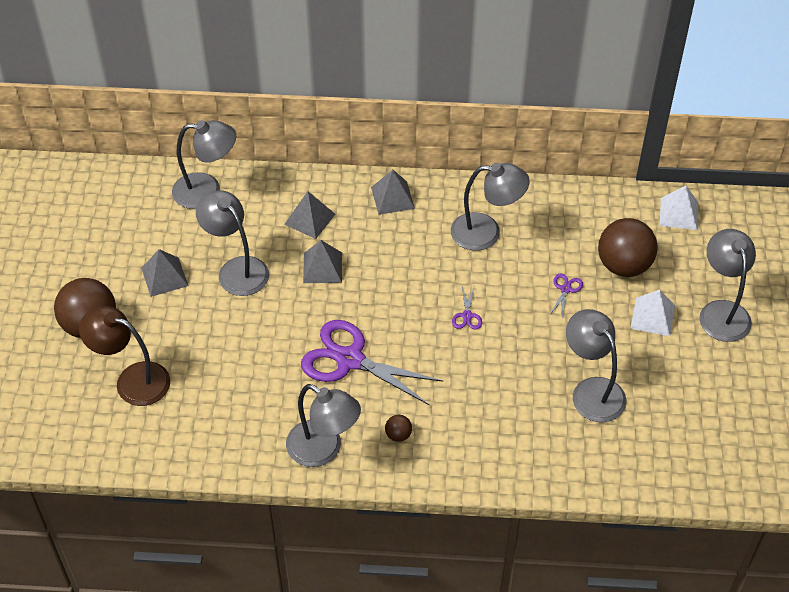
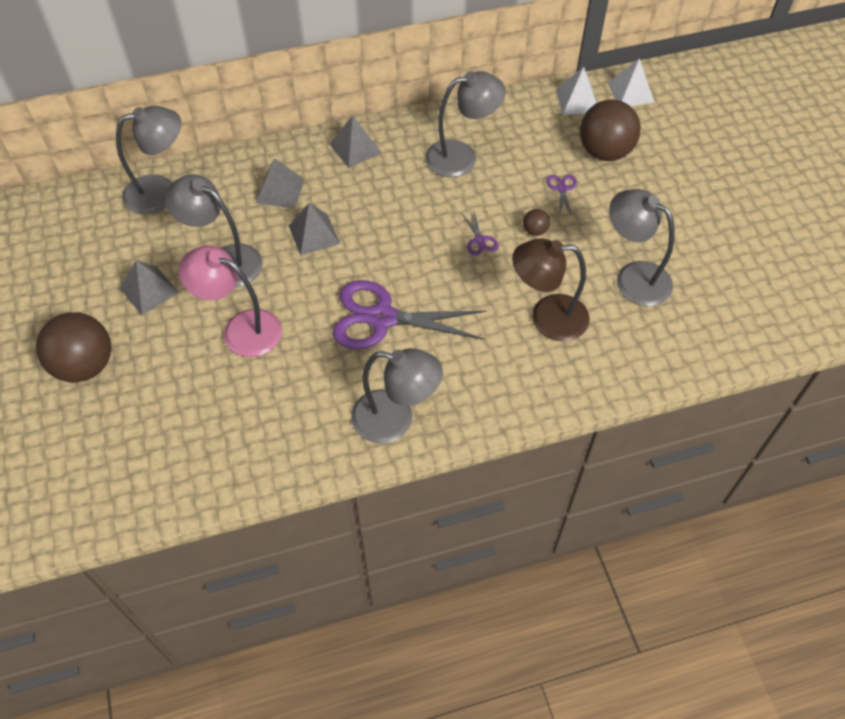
camera: 20 degrees left, 5 degrees up
(132, 380) = (156, 410): brown lamp -> brown lamp (547, 317)
(227, 333) = (241, 329): none -> pink lamp
(398, 435) = (465, 379): brown ball -> brown ball (535, 231)
(652, 317) = (654, 191): white pyramid -> white pyramid (577, 100)
(721, 311) = (713, 169): grey lamp -> none

